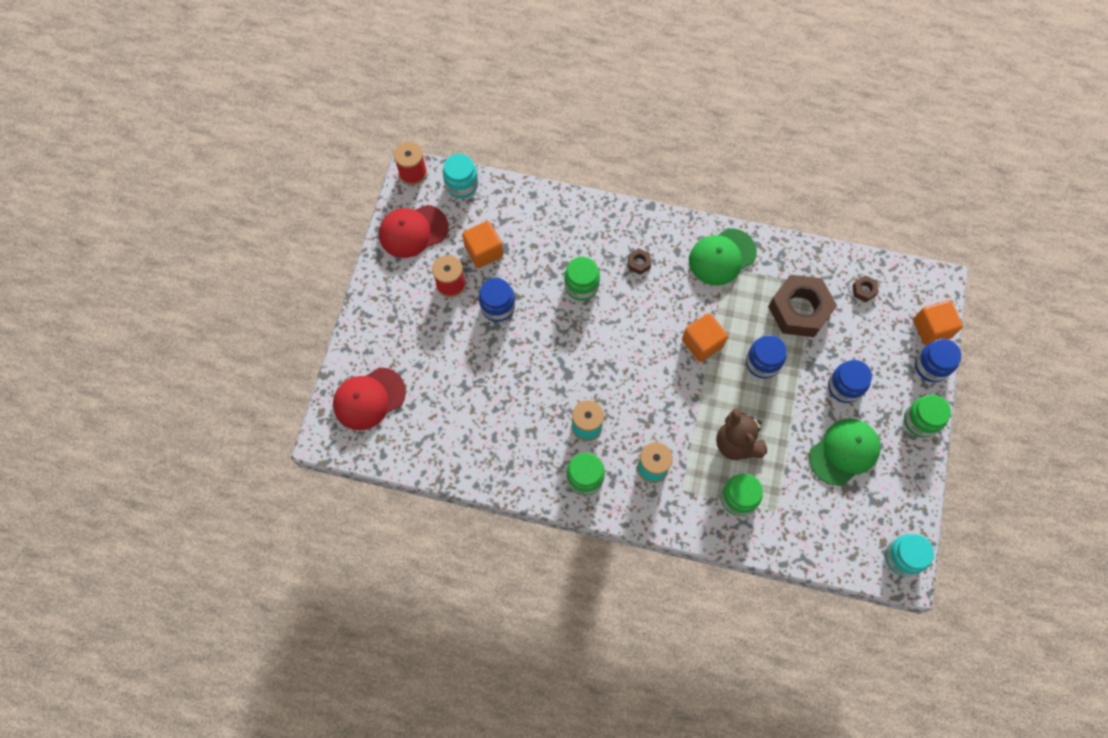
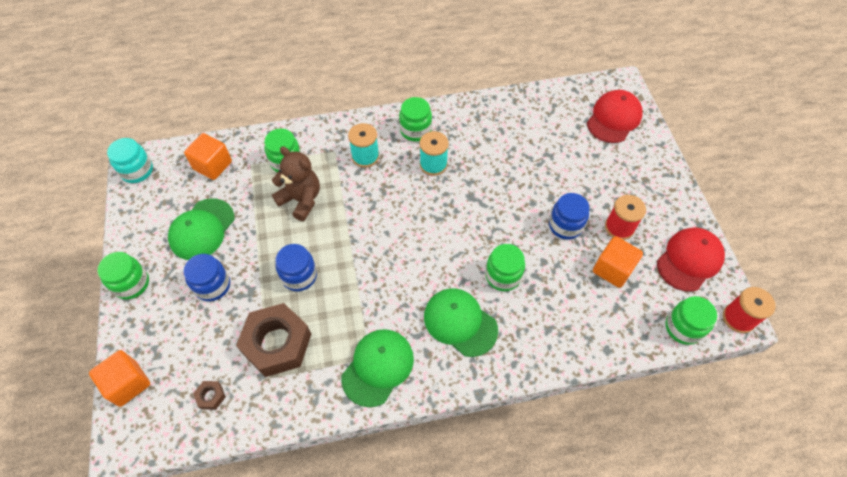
camera: 155 degrees right, 10 degrees down
(461, 185) = (683, 327): turquoise jar -> green jar
(639, 263) = (460, 322): brown nut -> green cap
(702, 343) = (363, 270): orange cube -> orange cube (213, 165)
(931, 366) = (125, 341): blue jar -> none

